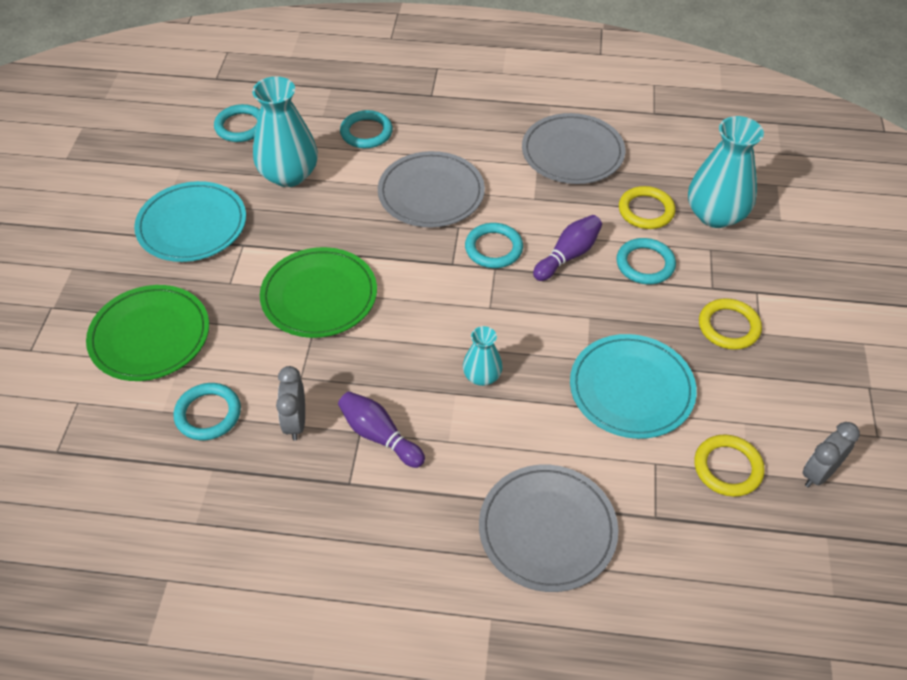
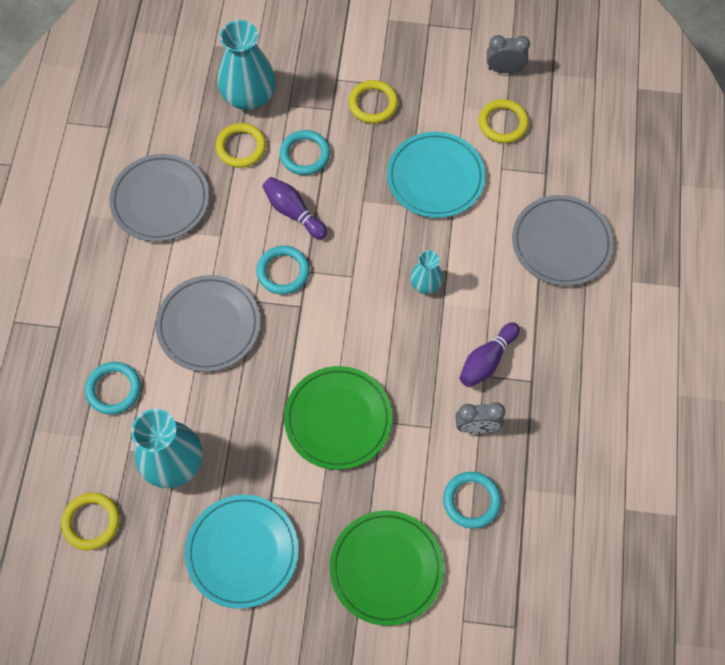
camera: 90 degrees left, 15 degrees up
(241, 126) = (91, 522): turquoise ring -> yellow ring
(818, 473) = (504, 69): grey clock -> grey clock turned 135 degrees clockwise

